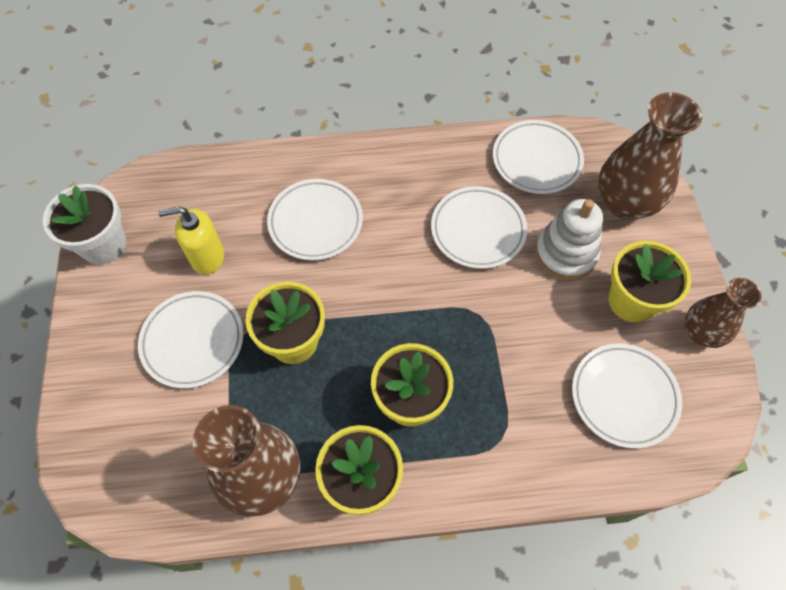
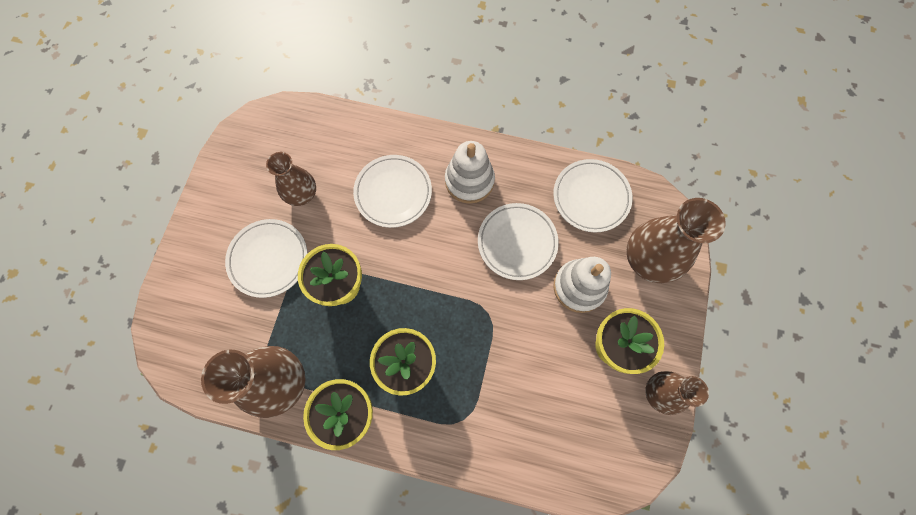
camera: 20 degrees right, 10 degrees up
(103, 245) = (231, 158): white flower pot -> none
(207, 257) = (302, 194): yellow soap dispenser -> brown vase
(397, 184) = (469, 181): none -> white stacking toy
(624, 396) = (572, 422): white plate -> none

